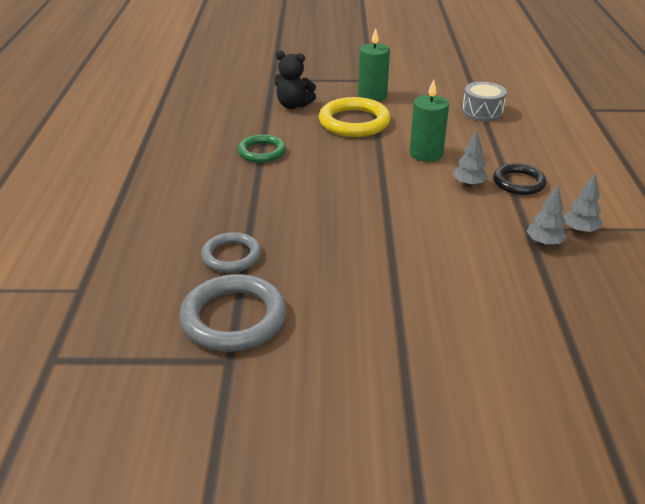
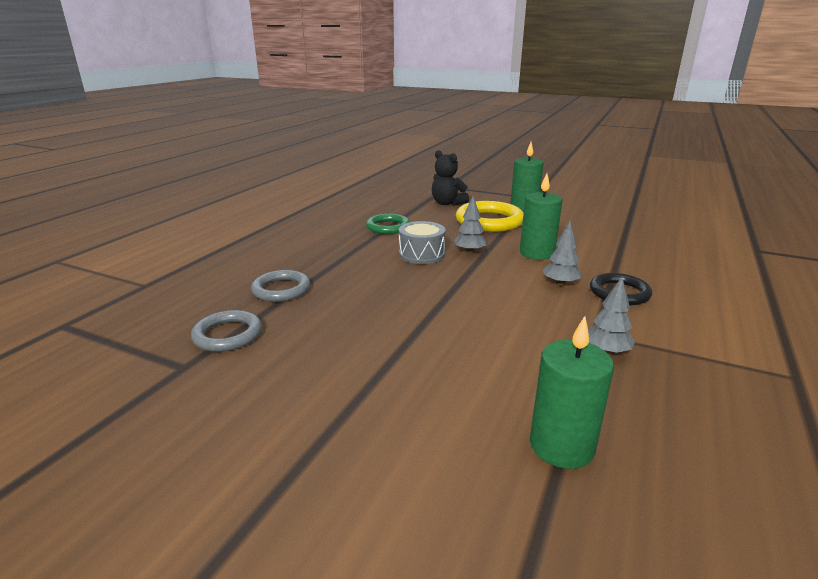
camera: 25 degrees right, 10 degrees down
(234, 318) = (228, 335): grey ring -> grey ring, size x0.63
(482, 112) = (625, 233): grey drum -> grey drum (421, 254)
(564, 328) = (561, 446): none -> green candle
(579, 230) = (662, 350): grey tree -> grey tree (469, 252)

